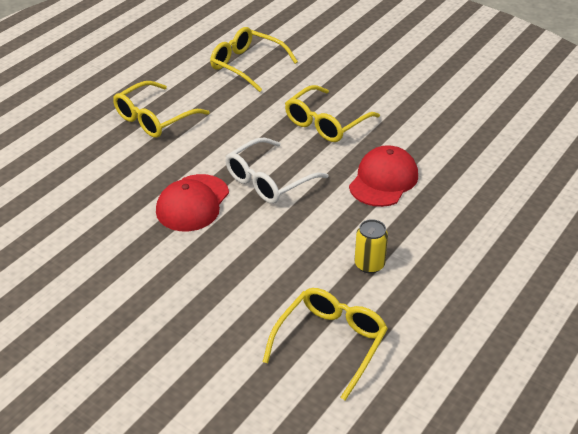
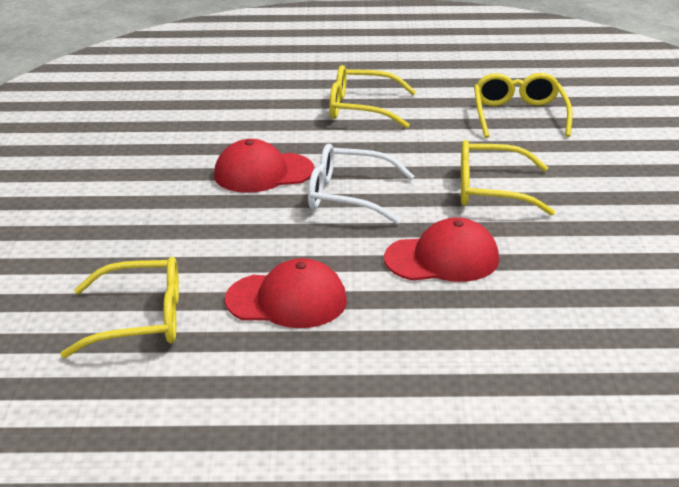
camera: 55 degrees right, 10 degrees down
(369, 265) = (287, 300): yellow can -> red cap

